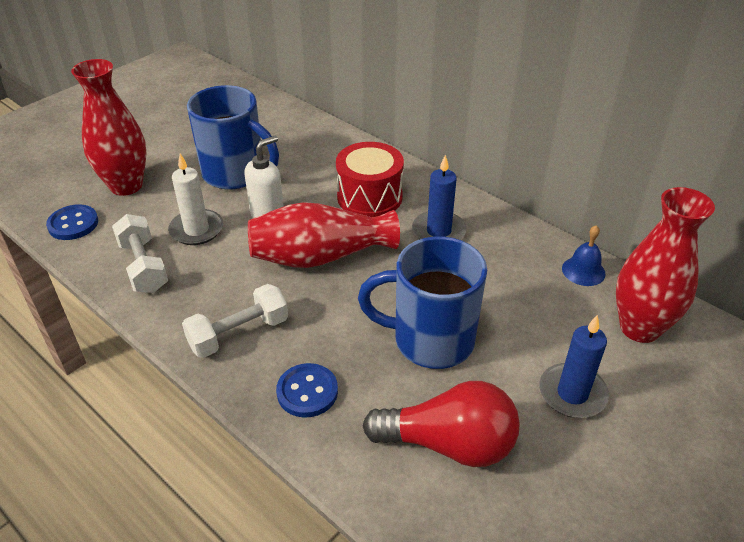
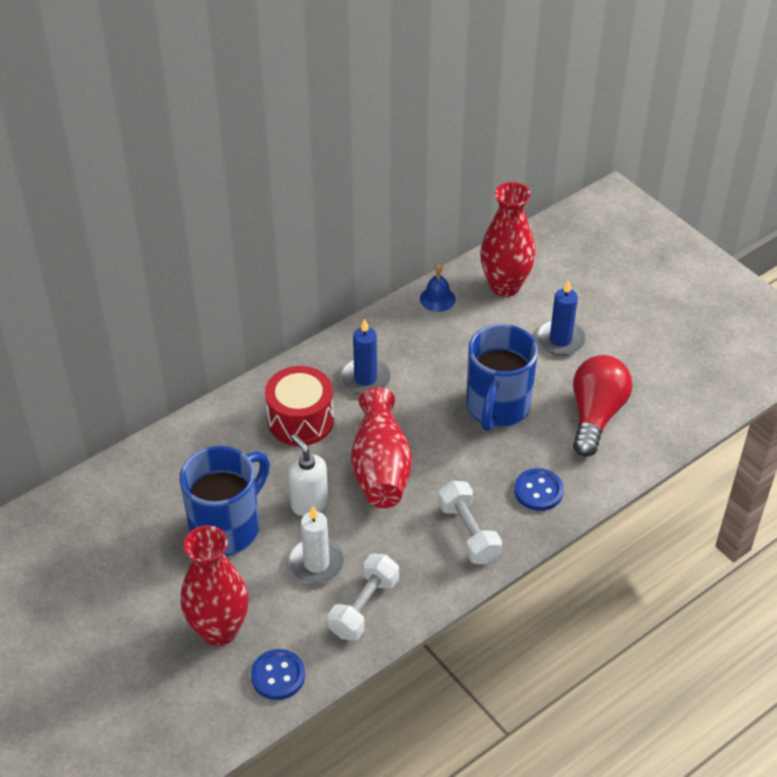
camera: 80 degrees left, 5 degrees up
(143, 266) = (364, 607): white dumbbell -> white dumbbell turned 45 degrees counterclockwise

